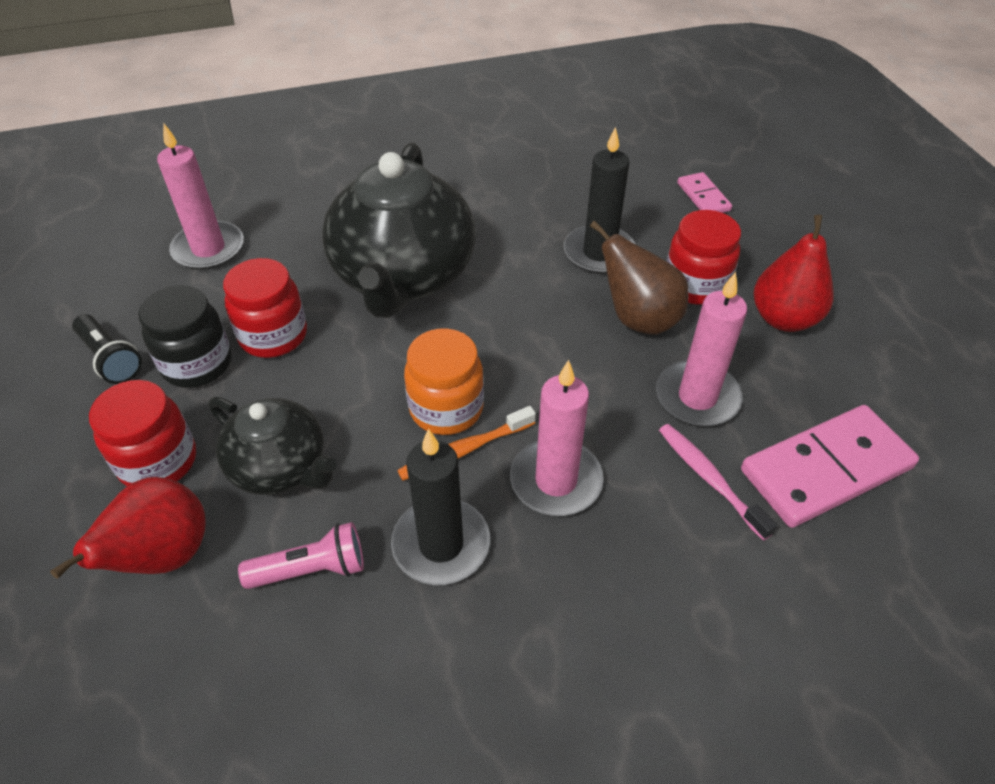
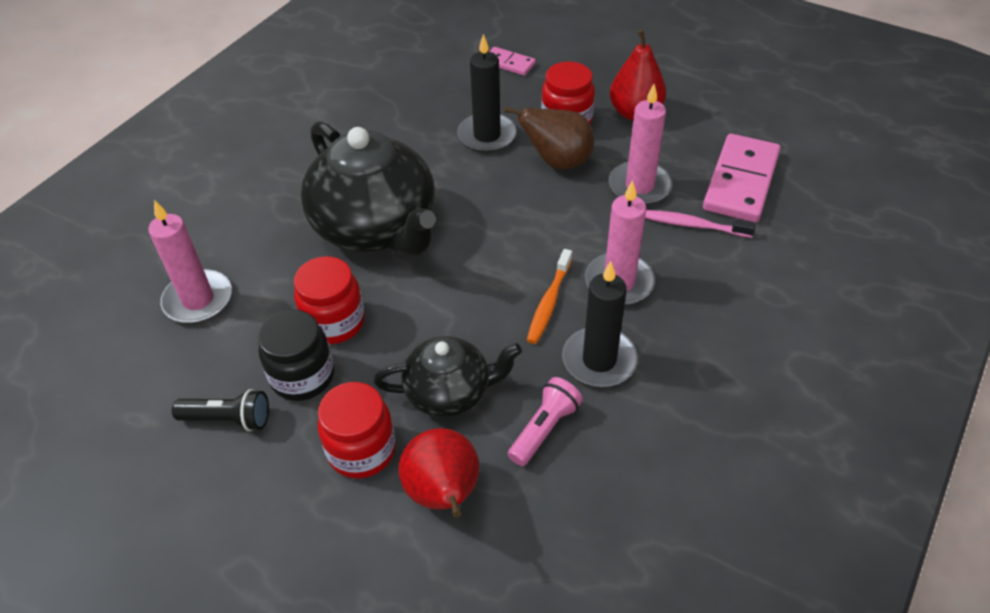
camera: 40 degrees left, 0 degrees up
(446, 408) = (509, 287): orange jar -> none

